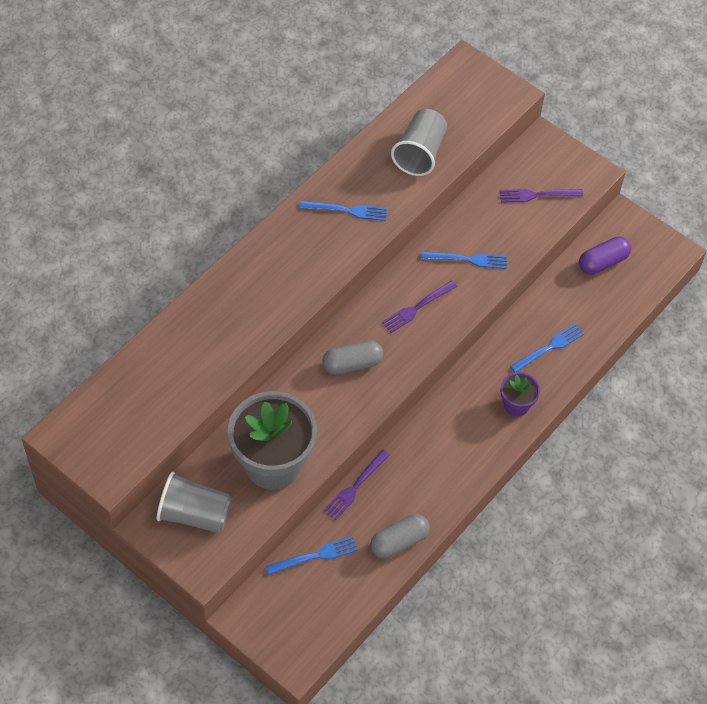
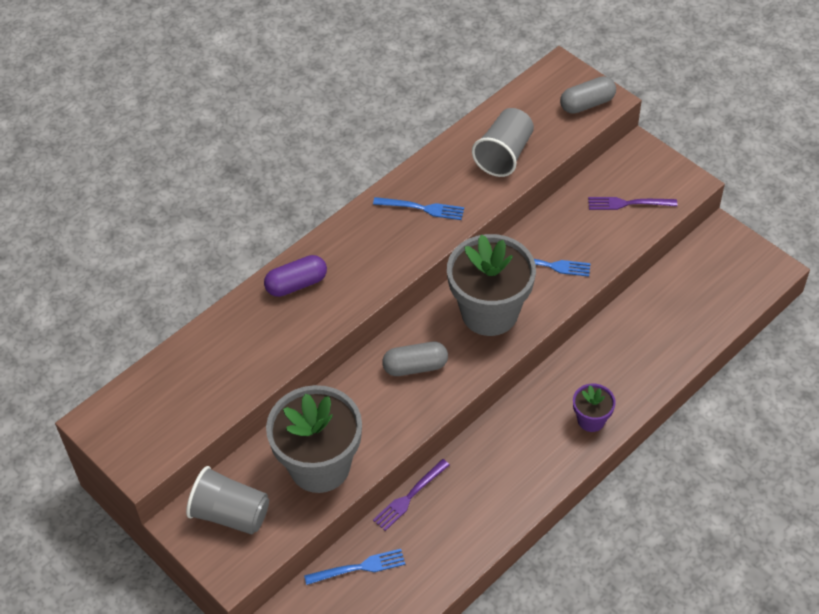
camera: 10 degrees right, 5 degrees down
(399, 542) = (451, 558): grey capsule -> grey capsule (587, 104)
(416, 308) = (489, 312): purple fork -> grey flower pot
(549, 347) = (632, 361): blue fork -> none
(602, 262) = (696, 277): purple capsule -> purple capsule (296, 284)

